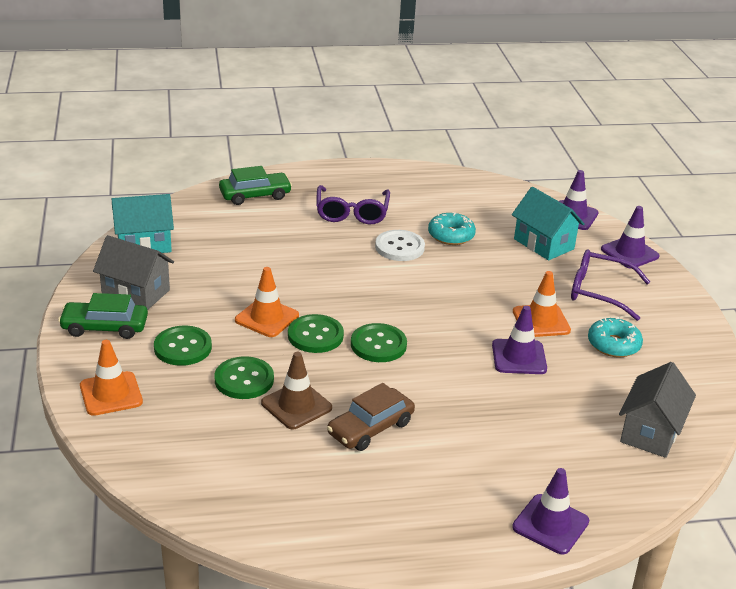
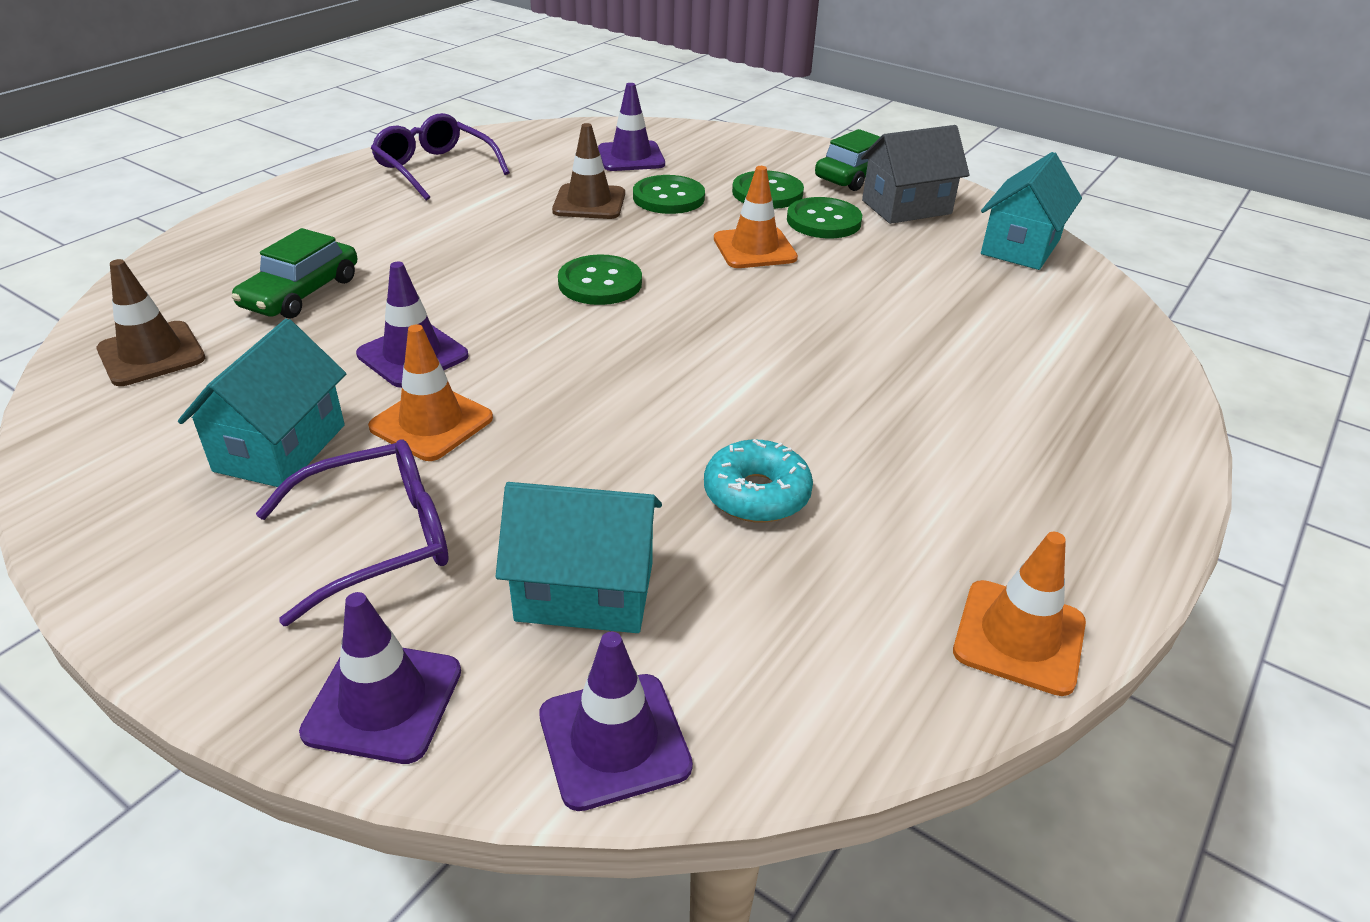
camera: 135 degrees right, 5 degrees up
(111, 394) = (744, 147): orange traffic cone -> orange traffic cone (1019, 637)
(255, 195) = (1102, 375): green car -> green car (301, 293)
(315, 335) = (678, 258): green button -> green button (823, 221)
(352, 212) = (951, 435): purple glasses -> purple glasses (435, 169)
(370, 428) = (495, 217): brown car -> none
(399, 247) = (786, 419): white button -> none
(550, 524) = (231, 229): purple traffic cone -> purple traffic cone (631, 157)
(613, 345) = (280, 448): turquoise donut -> turquoise house
(651, 432) = (151, 354): grey house -> brown traffic cone

